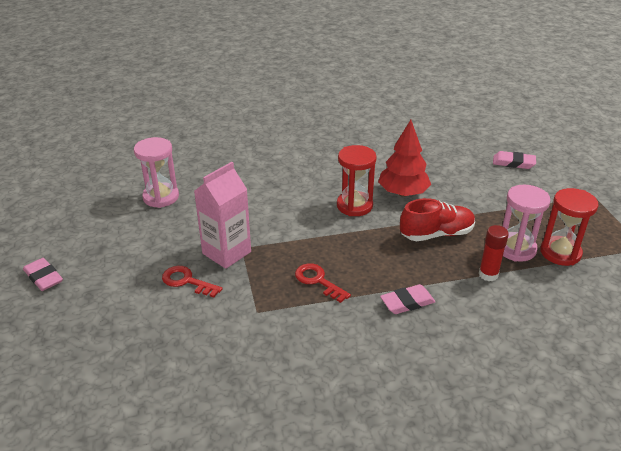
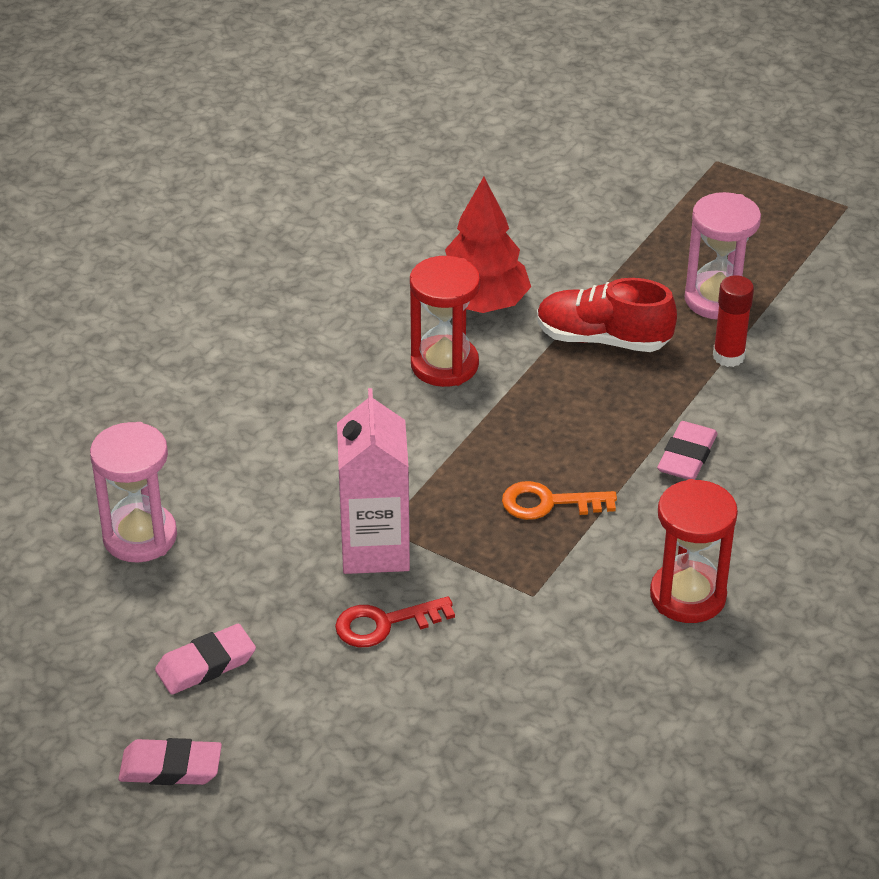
camera: 45 degrees left, 5 degrees up
(318, 281) = (548, 503): red key -> orange key
(436, 234) = (603, 339): red shoe -> red shoe turned 105 degrees counterclockwise
(513, 163) = (562, 163): pink eraser -> pink eraser (206, 664)
(560, 253) = (770, 272): red hourglass -> red hourglass (688, 596)

